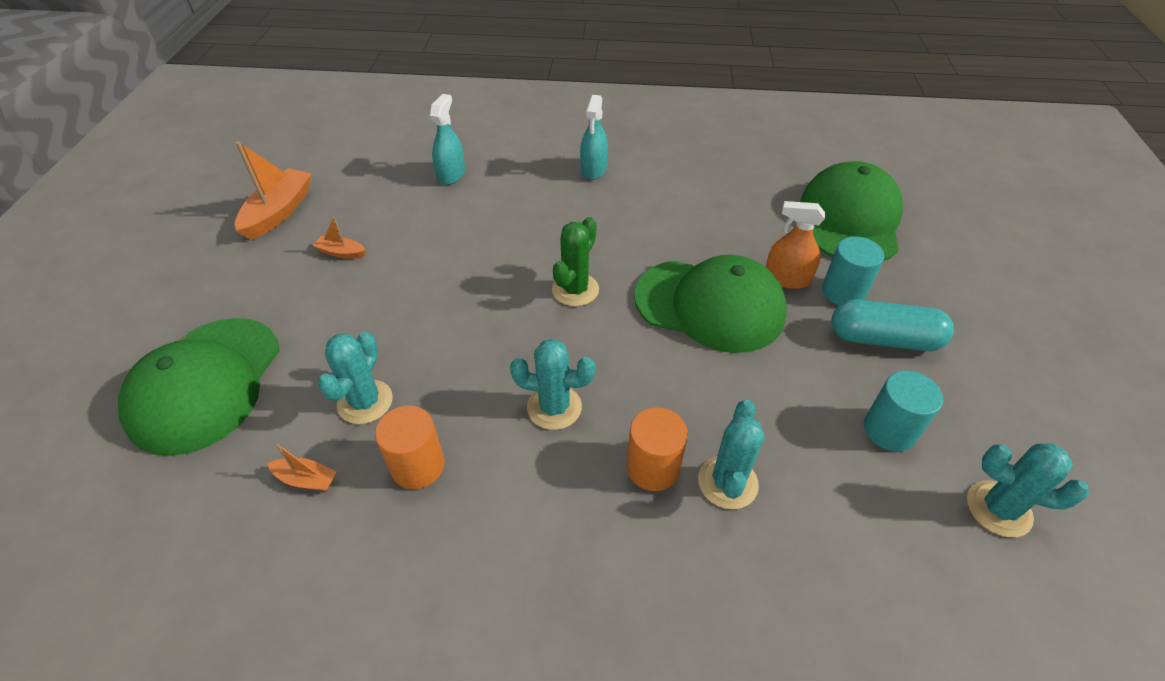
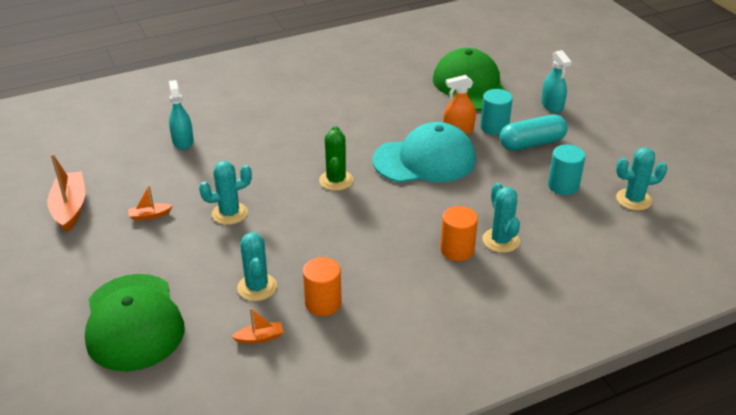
camera: 30 degrees left, 10 degrees down
(554, 407) = (378, 244): turquoise cactus -> turquoise cactus (229, 213)
(593, 169) = (285, 106): turquoise spray bottle -> turquoise spray bottle (552, 105)
(710, 305) = (425, 160): green cap -> turquoise cap

